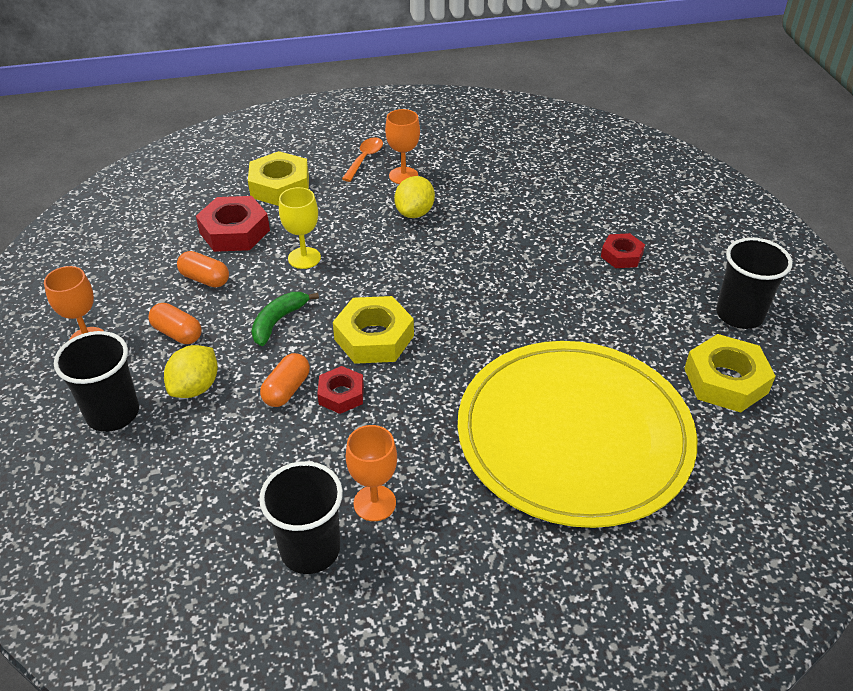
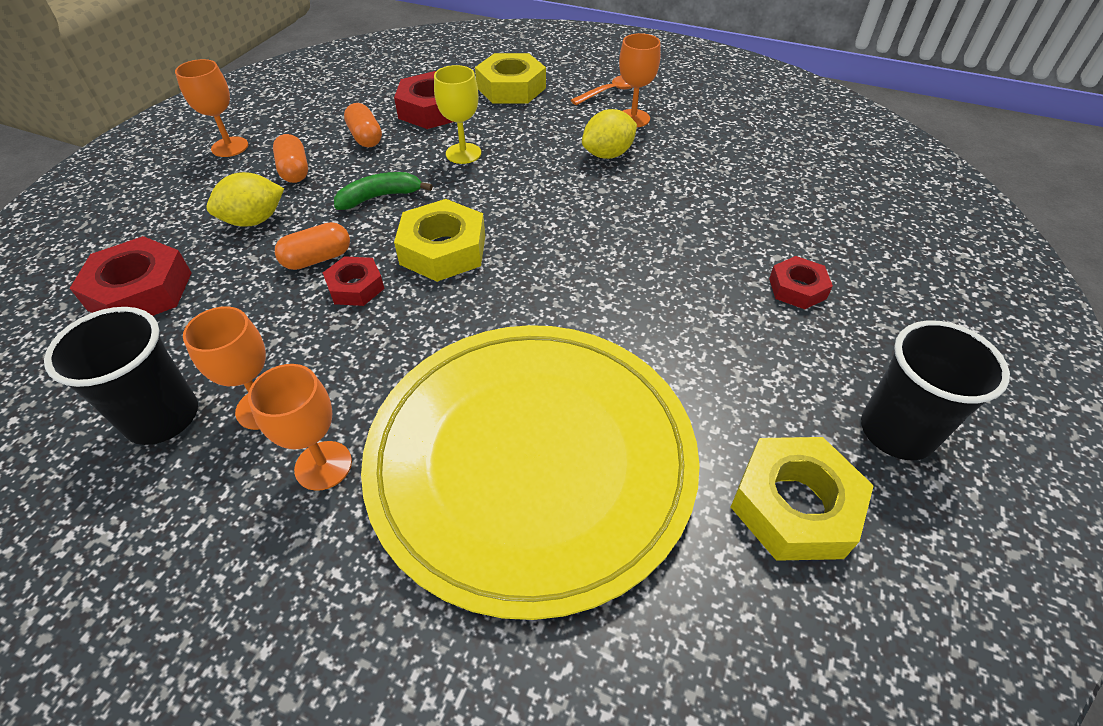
camera: 35 degrees right, 5 degrees up
(113, 413) = (176, 211): black cup -> none
(171, 484) = (141, 291): none -> red nut
(457, 510) = (323, 465): none -> orange goblet

